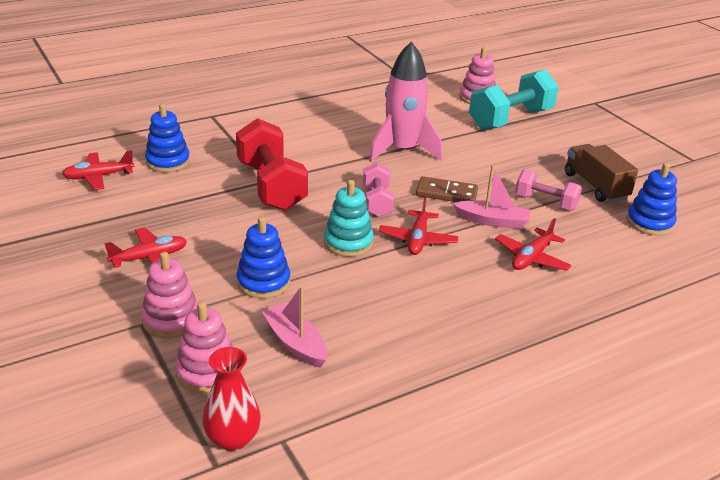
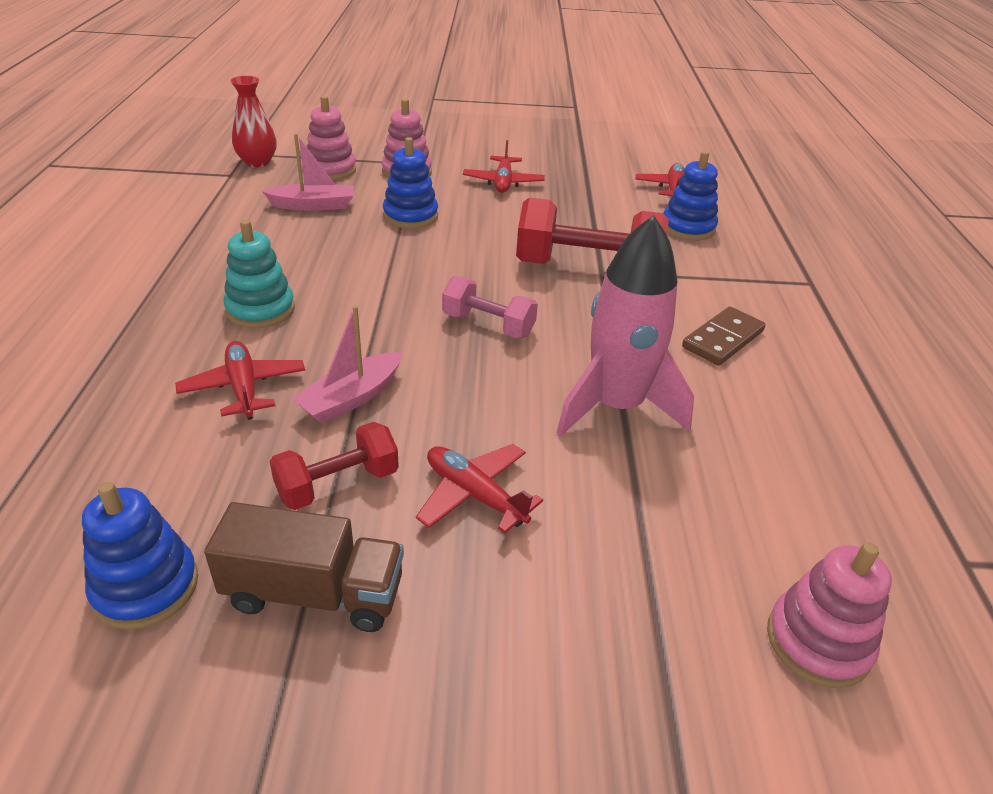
camera: 120 degrees right, 5 degrees up
(348, 242) = (424, 276): turquoise stacking toy -> turquoise stacking toy (260, 310)
(418, 240) = (379, 320): red plane -> red plane (474, 495)
(446, 193) = (457, 391): brown domino -> brown domino (722, 339)
(510, 119) = (672, 638): turquoise dumbbell -> none
(545, 202) = (338, 484): pink dumbbell -> red dumbbell

